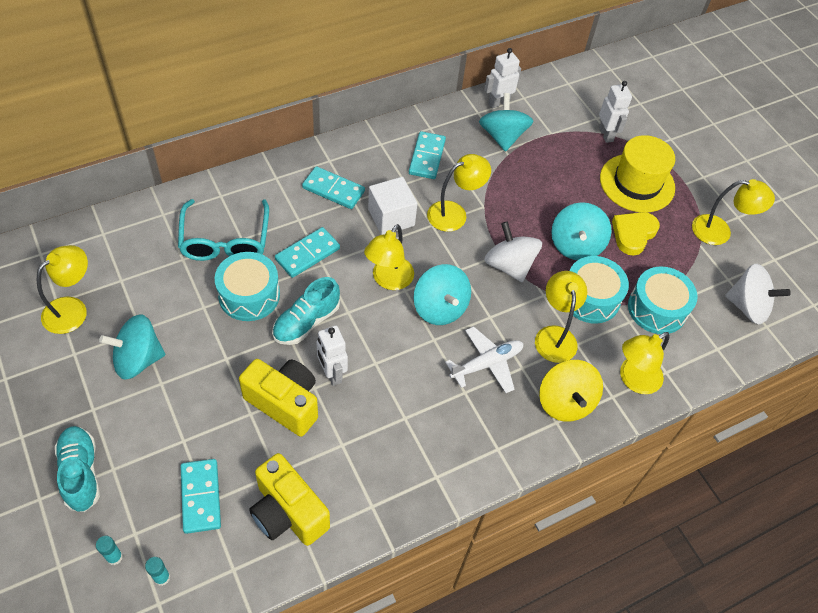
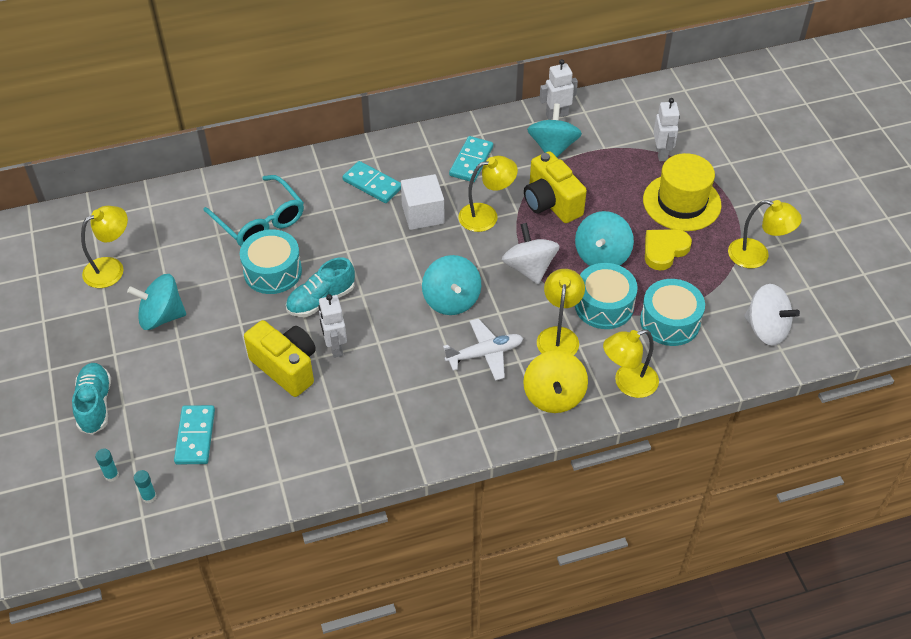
camera: 15 degrees right, 5 degrees down
(225, 240) = (260, 221): turquoise glasses -> turquoise glasses turned 45 degrees counterclockwise
(288, 513) = (270, 459): yellow camera -> yellow camera (551, 203)
(307, 254) = (335, 240): turquoise domino -> none
(388, 280) = (407, 270): yellow lamp -> none

